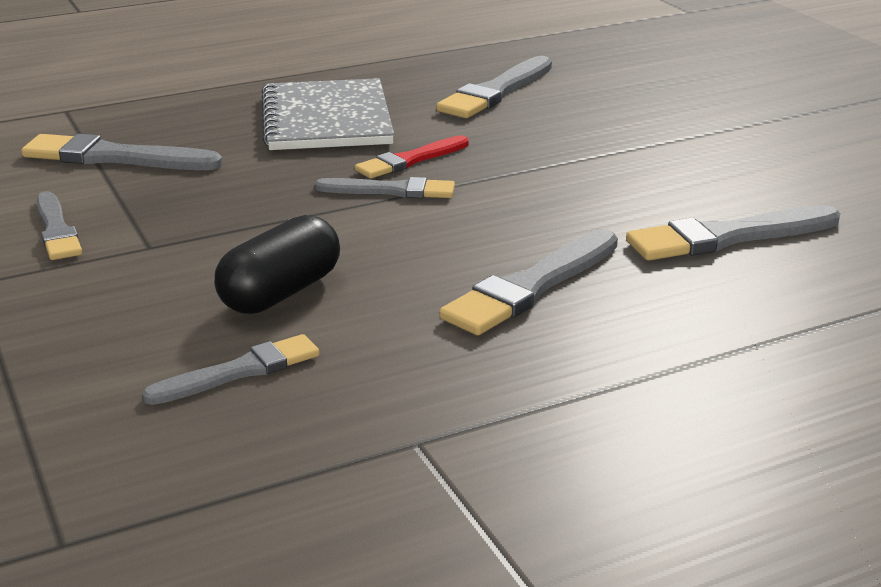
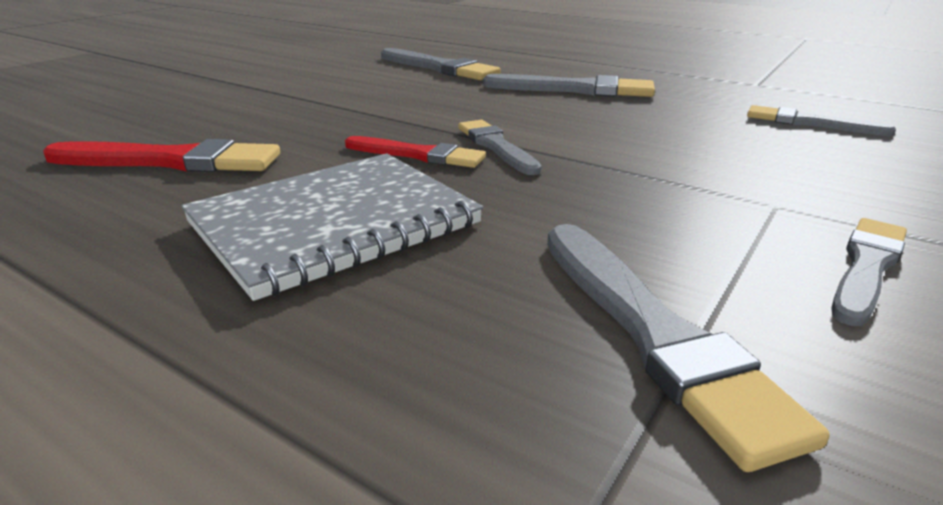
camera: 120 degrees left, 0 degrees up
(280, 293) = (717, 137): black capsule -> none
(496, 92) = (171, 161): grey brush -> red brush

